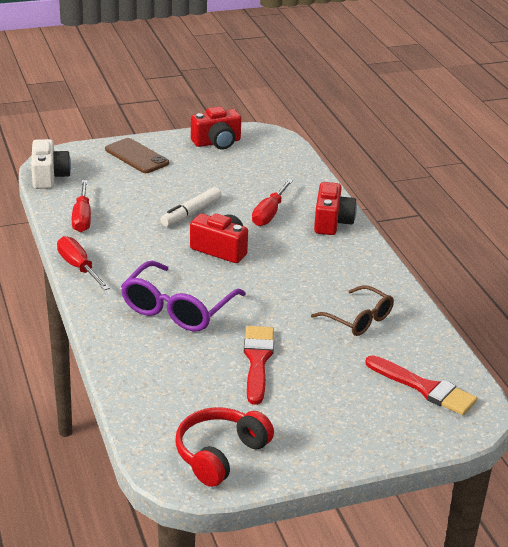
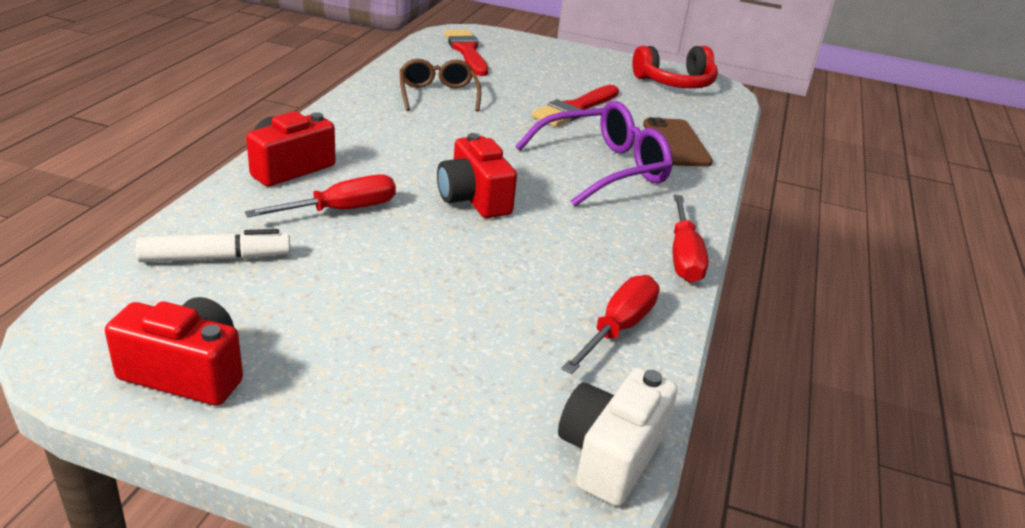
camera: 145 degrees left, 0 degrees up
(136, 156) = (383, 419): brown phone -> brown phone (676, 143)
(191, 213) = (443, 259): white marker -> white marker (215, 258)

